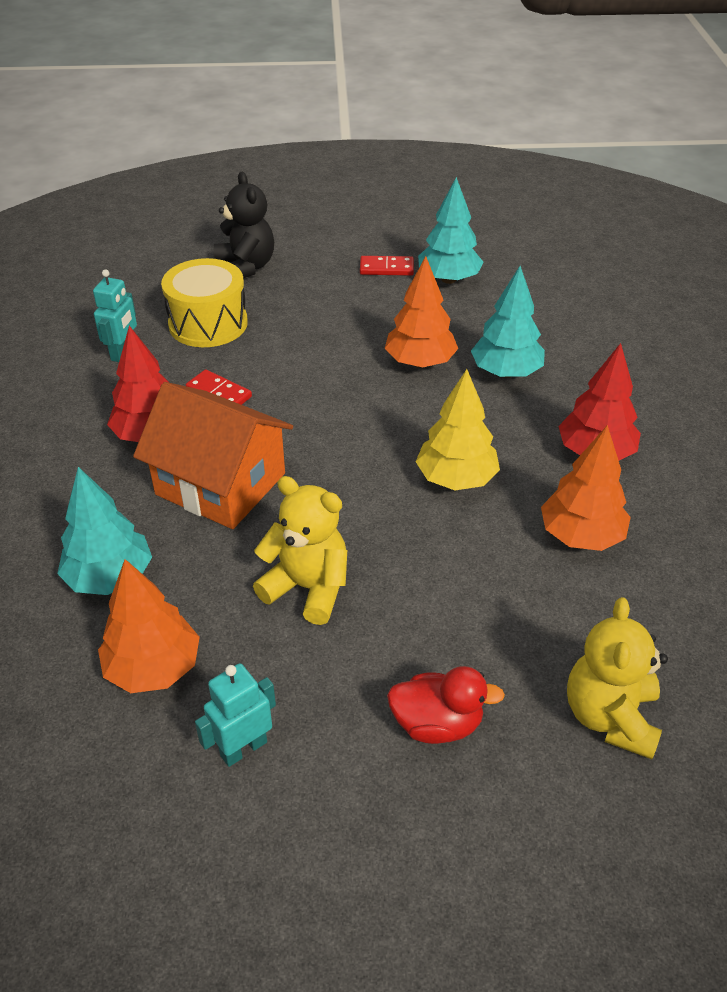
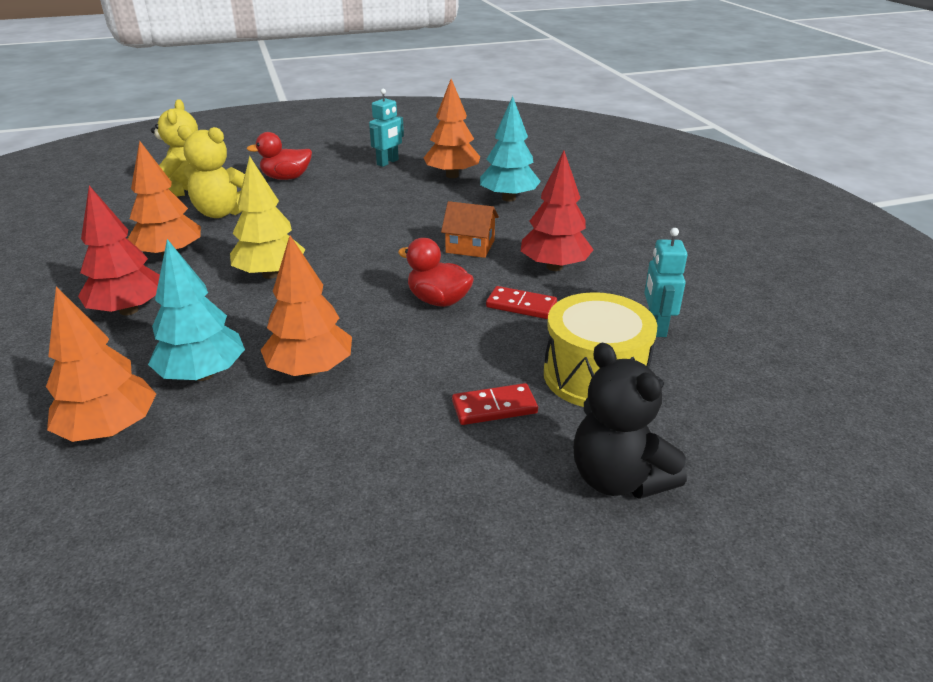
camera: 165 degrees right, 10 degrees down
(220, 484) = (470, 246): orange house -> orange house, size x0.52
(292, 412) = (438, 300): none -> red duck
(308, 588) = (376, 209): yellow teddy bear -> yellow teddy bear (222, 212)
(386, 268) = (384, 524): red domino -> red domino (494, 407)
(448, 279) = (271, 519): turquoise tree -> none
(562, 342) = (110, 429): none -> orange tree

